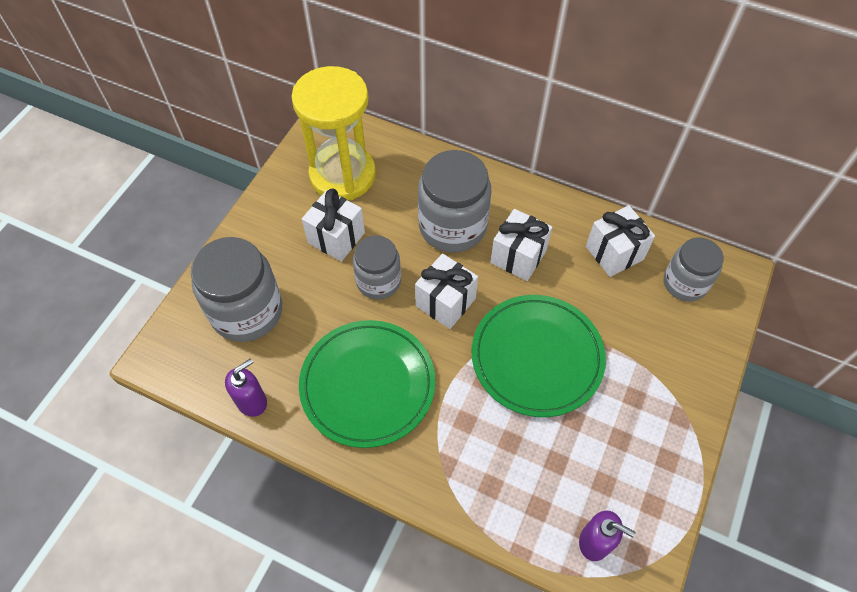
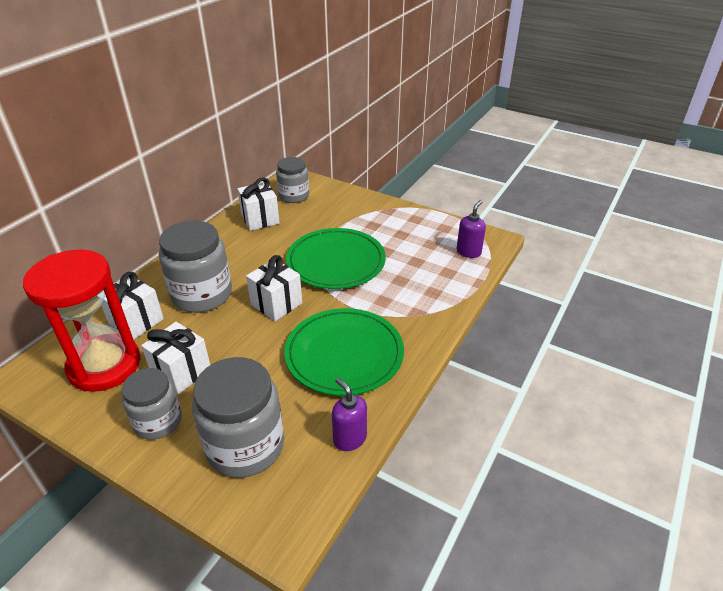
camera: 85 degrees left, 20 degrees down
(342, 175) = (104, 365): yellow hourglass -> red hourglass
(378, 281) = (242, 343): grey jar -> grey jar (158, 421)
(518, 257) = (246, 262): white gift -> white gift (136, 321)

